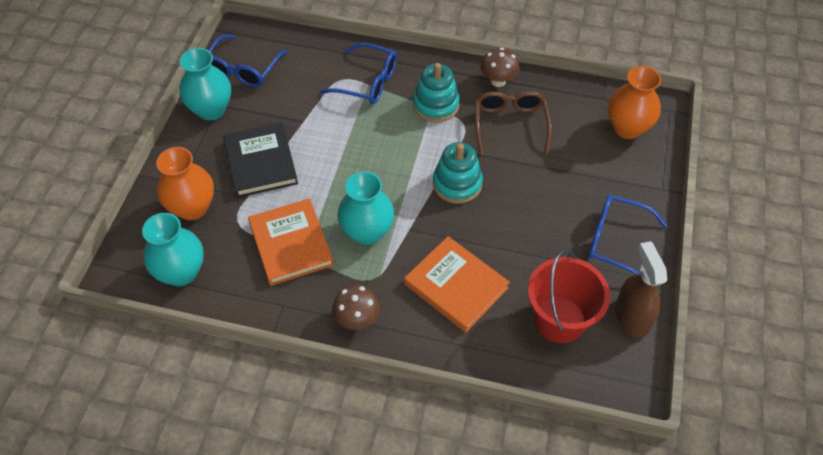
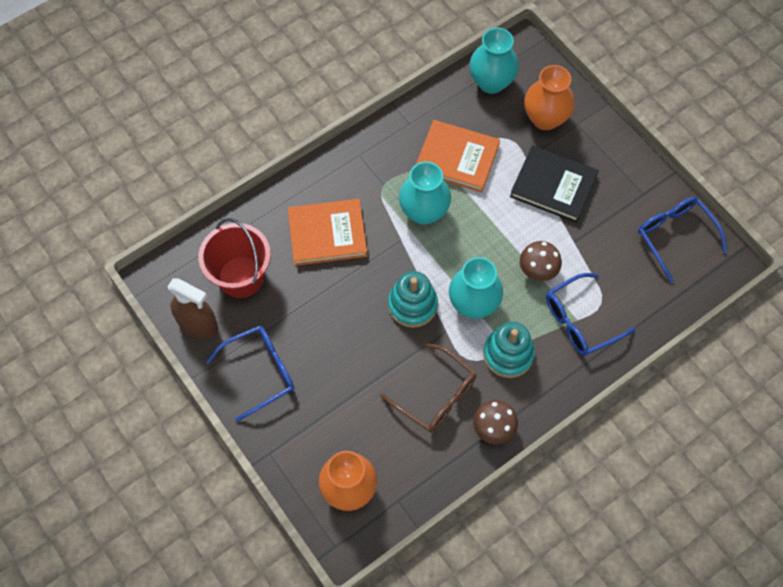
camera: 130 degrees right, 10 degrees up
(211, 110) = (642, 186): turquoise vase -> turquoise vase (473, 304)
(357, 319) = (359, 157): brown mushroom -> brown mushroom (537, 270)

